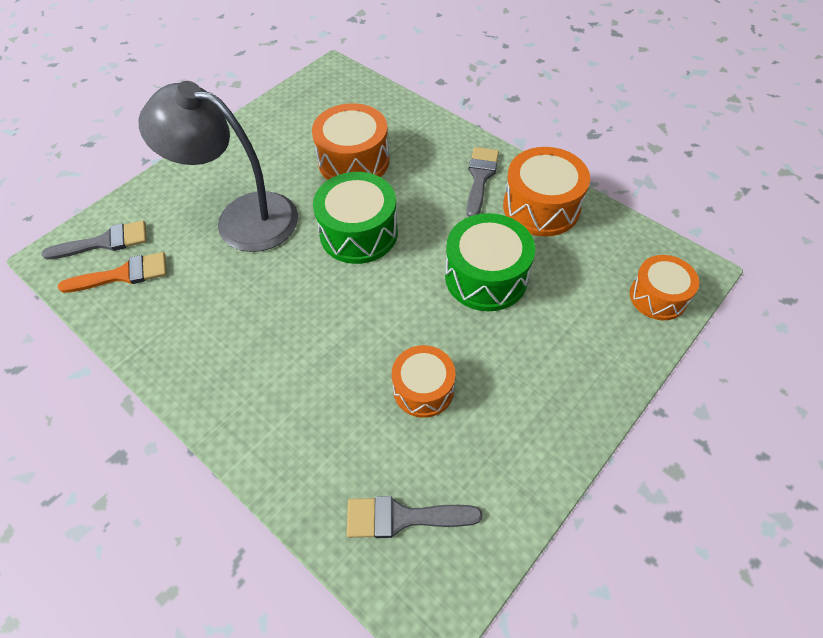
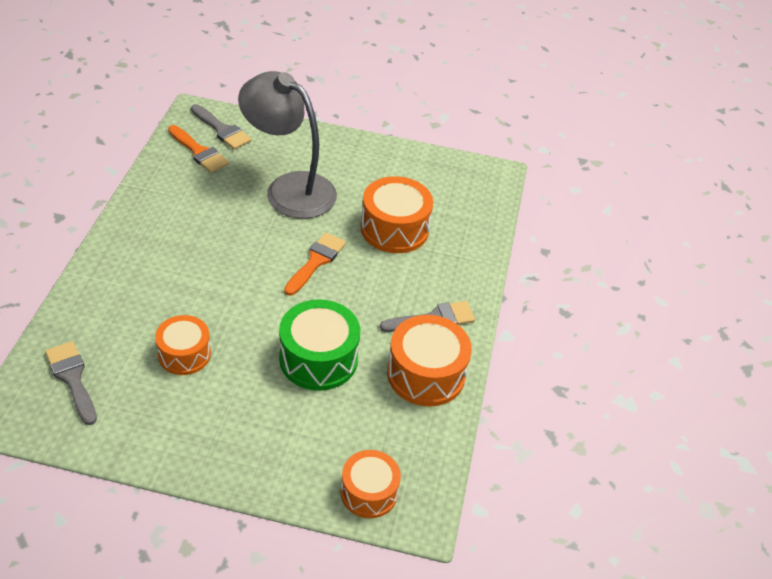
camera: 55 degrees right, 10 degrees down
(242, 217) = (289, 188): grey lamp -> grey lamp turned 45 degrees counterclockwise
(358, 233) = (316, 261): green drum -> orange brush

